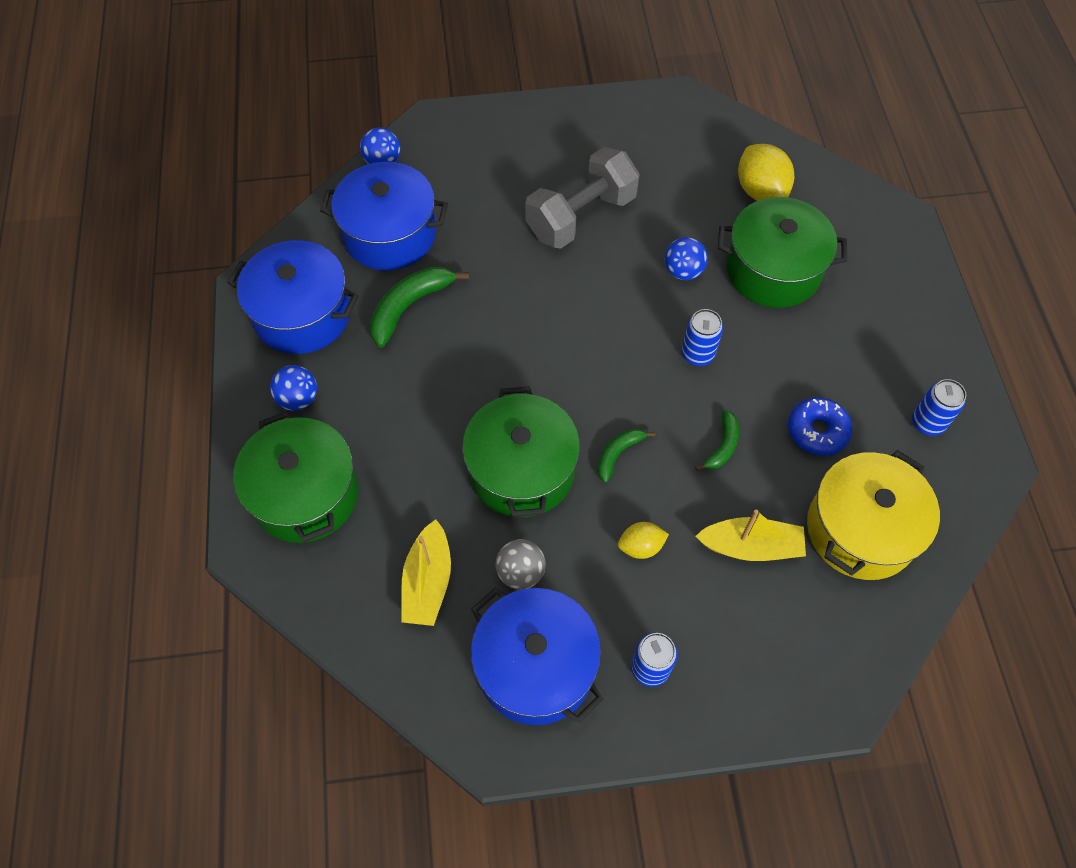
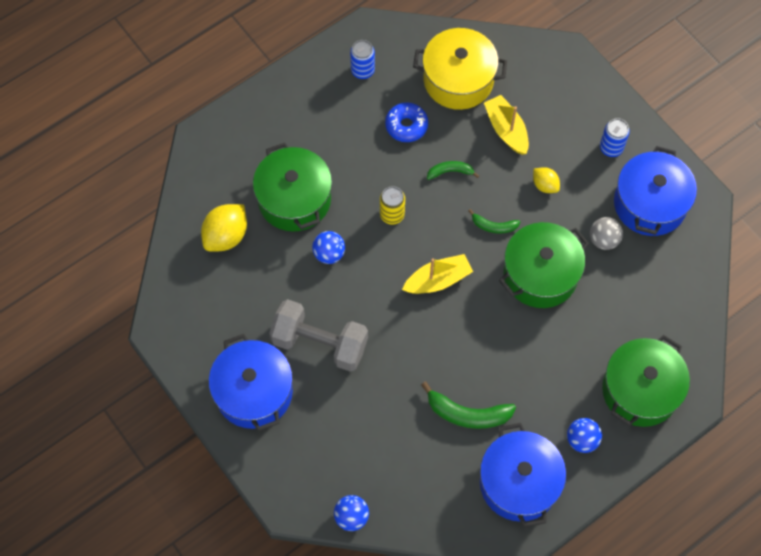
camera: 120 degrees left, 5 degrees up
(389, 234) = (415, 467): blue pot -> blue pot (254, 392)
(428, 582) = (643, 286): yellow boat -> yellow boat (438, 280)
(697, 354) = (392, 215): blue can -> yellow can

